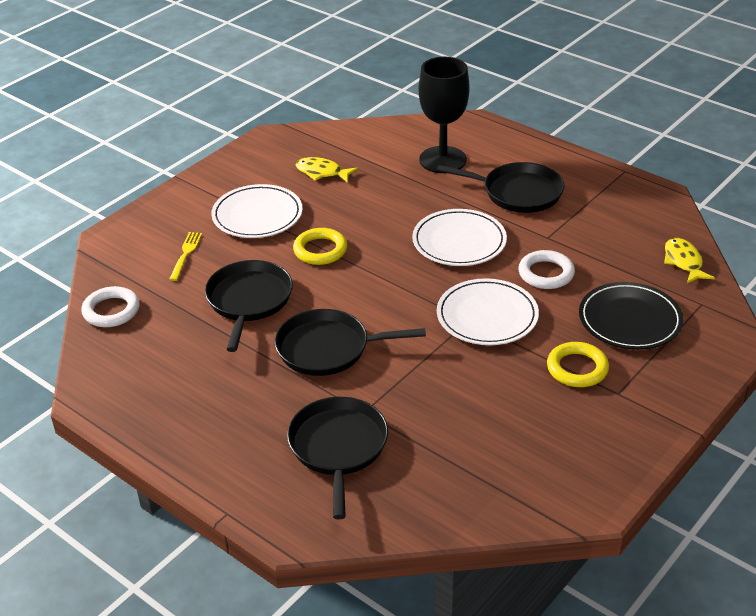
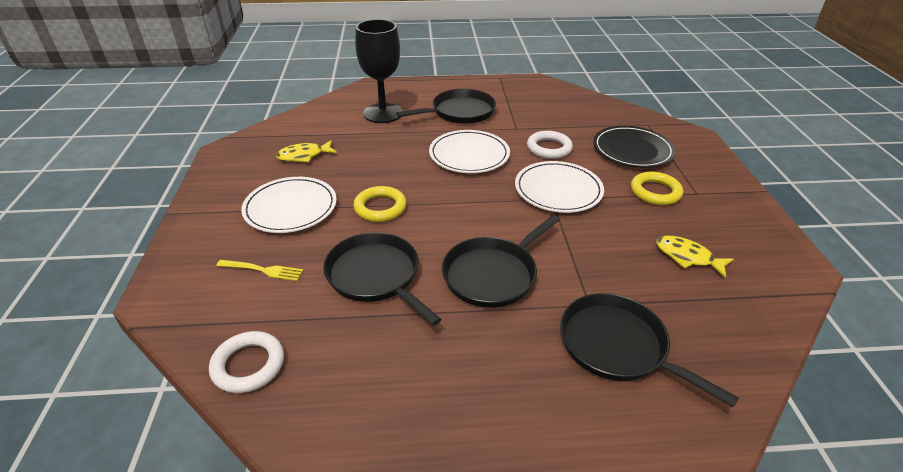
camera: 45 degrees left, 0 degrees up
(186, 254) = (263, 270): yellow fork -> yellow fork turned 135 degrees clockwise
(683, 262) = (604, 108): yellow fish -> yellow fish (687, 257)

